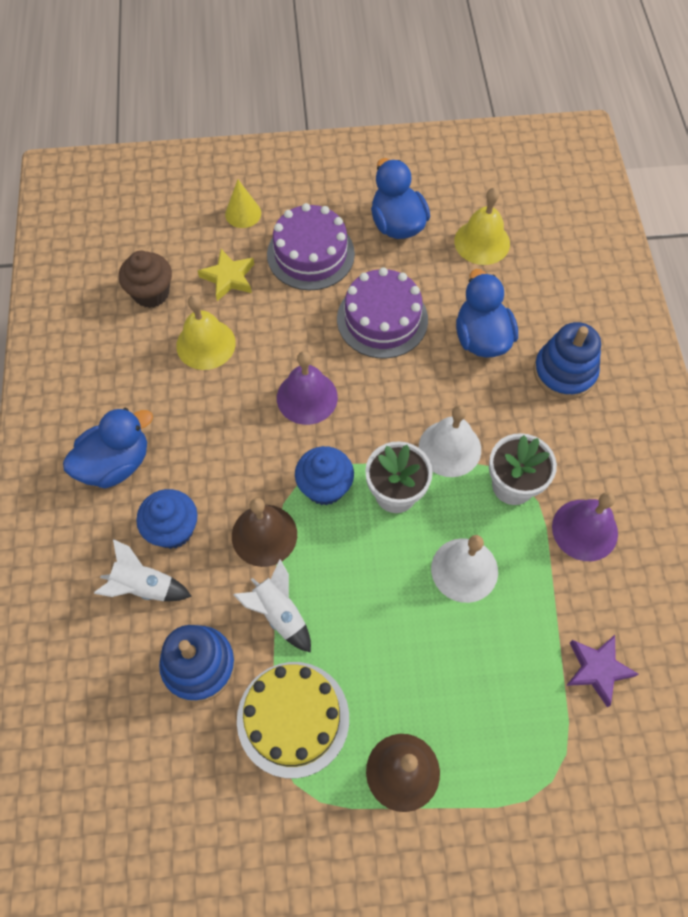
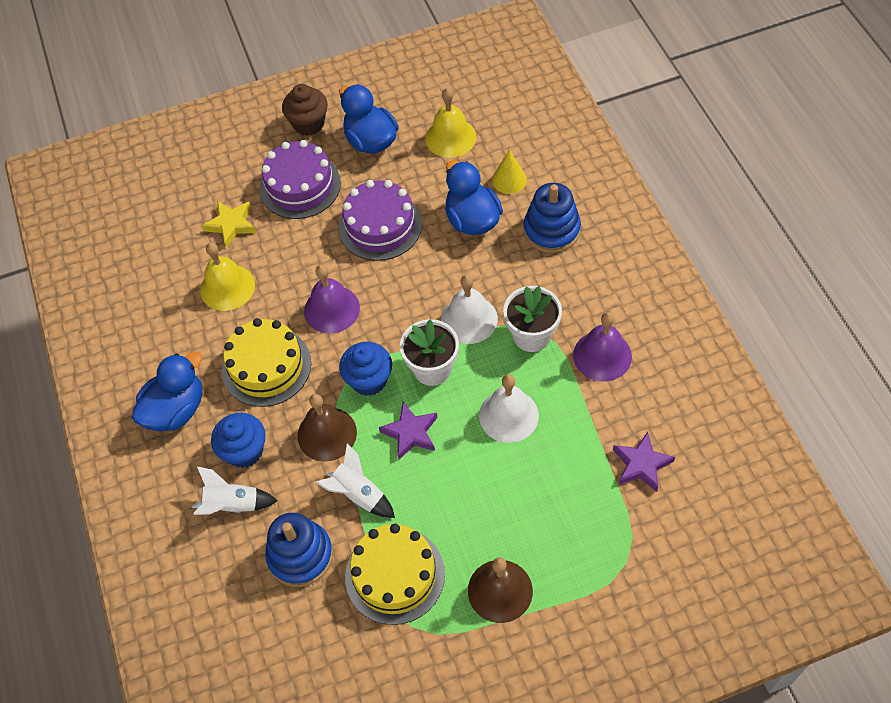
camera: 10 degrees left, 5 degrees down
(151, 293) = (164, 256): brown cupcake -> brown cupcake (309, 124)
(222, 442) = (266, 366): none -> yellow cake
(243, 213) = (228, 165): yellow cone -> yellow cone (509, 180)
(353, 559) = (411, 433): none -> purple star

